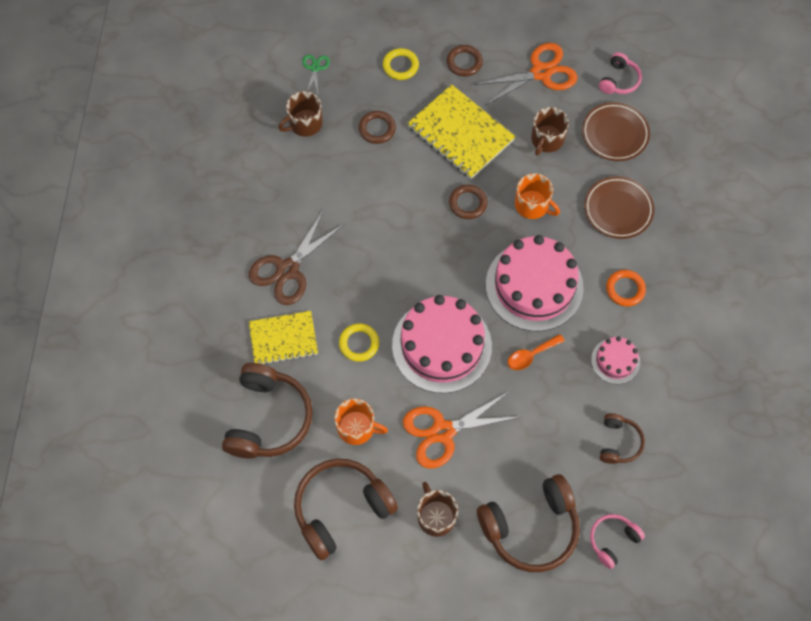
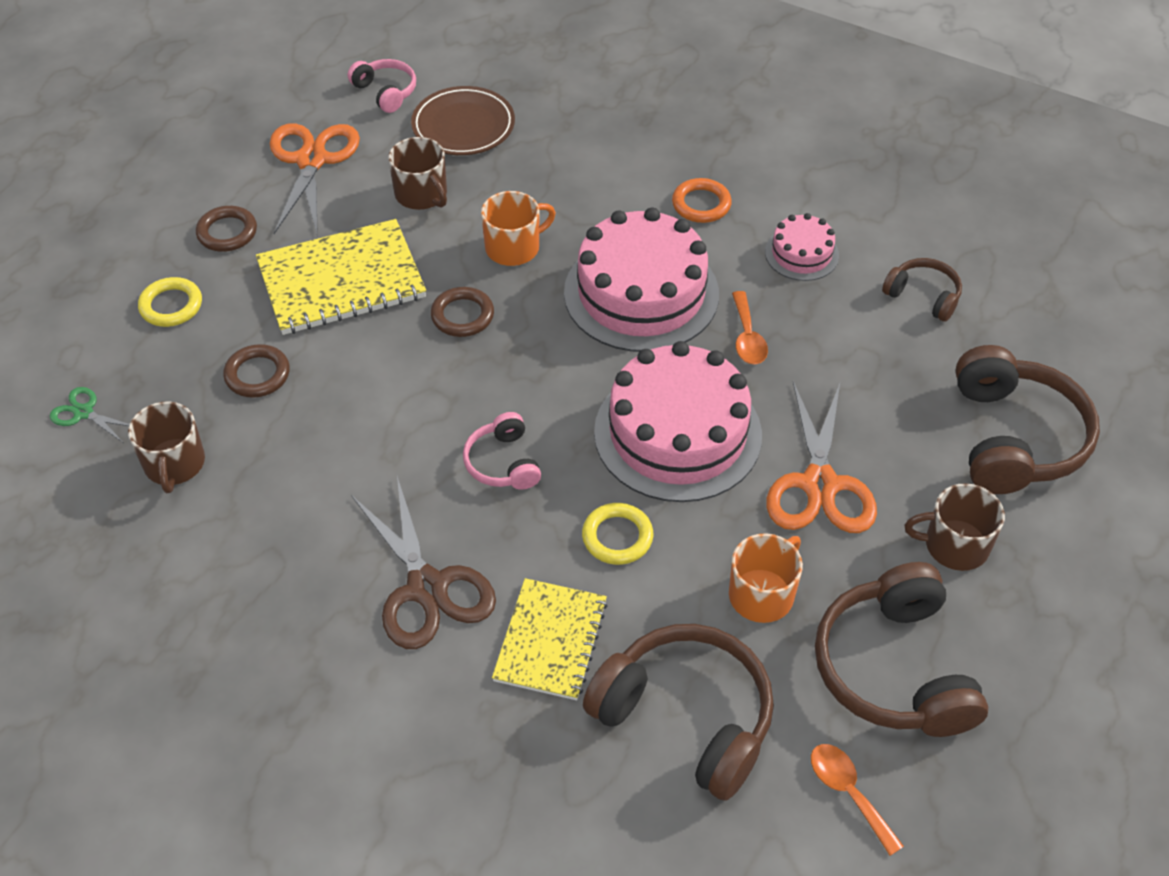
camera: 65 degrees left, 15 degrees down
(260, 509) = (848, 792): none -> orange spoon
(613, 540) = (1064, 356): pink headphones -> pink headphones (503, 463)
(618, 209) = (578, 166): brown plate -> none

